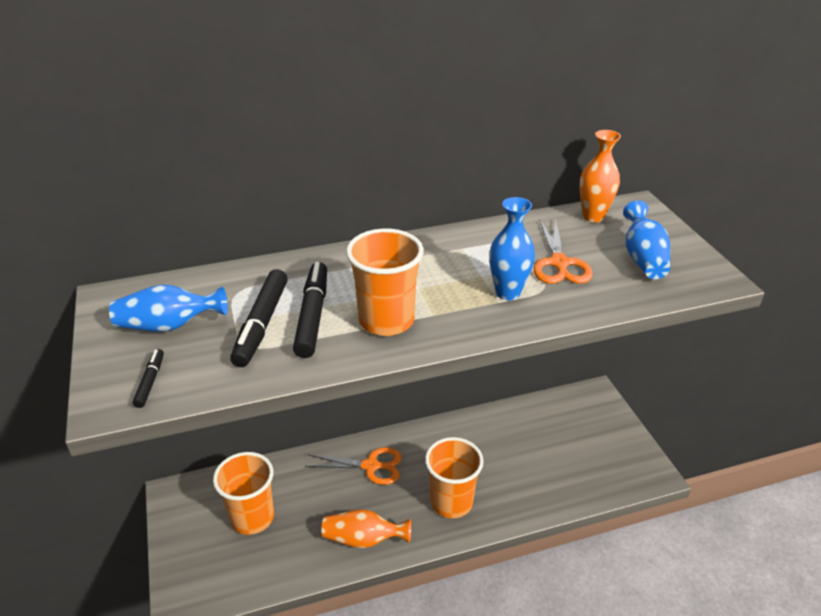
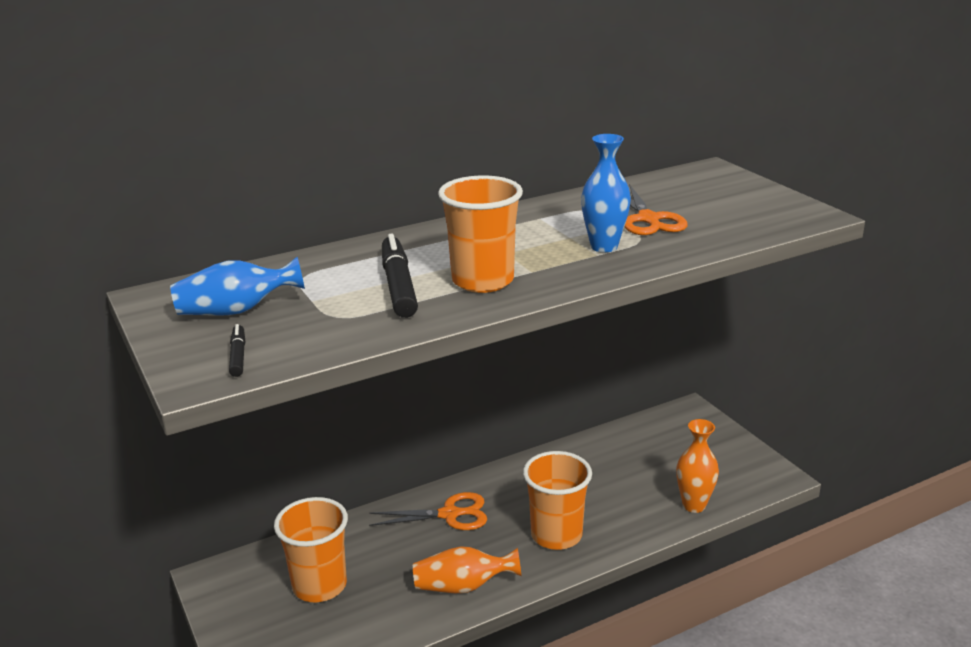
camera: 10 degrees left, 10 degrees down
(262, 324) = (344, 298): black marker -> none
(593, 217) = (668, 181): orange vase -> orange vase (694, 505)
(643, 258) = (733, 207): blue vase -> none

